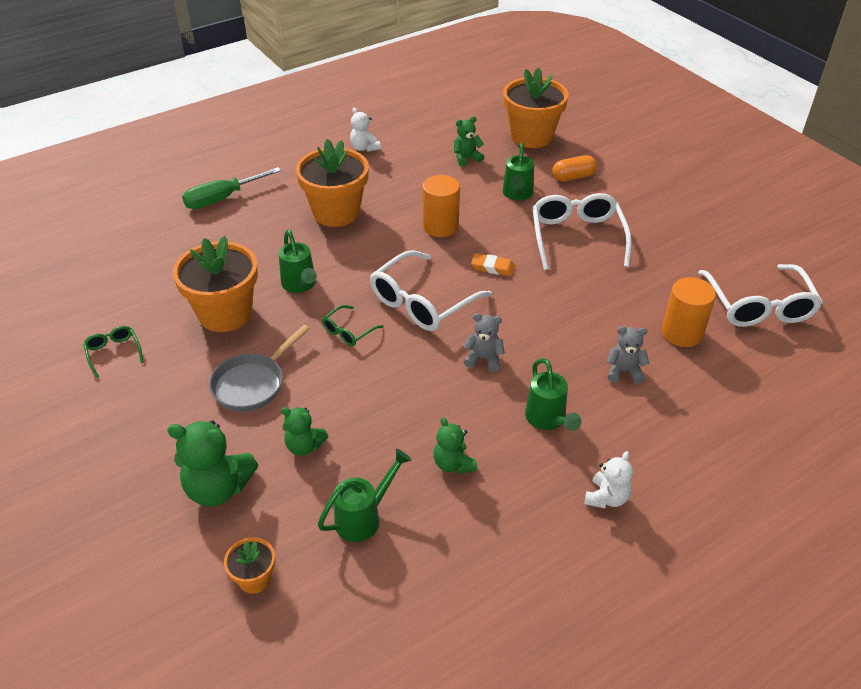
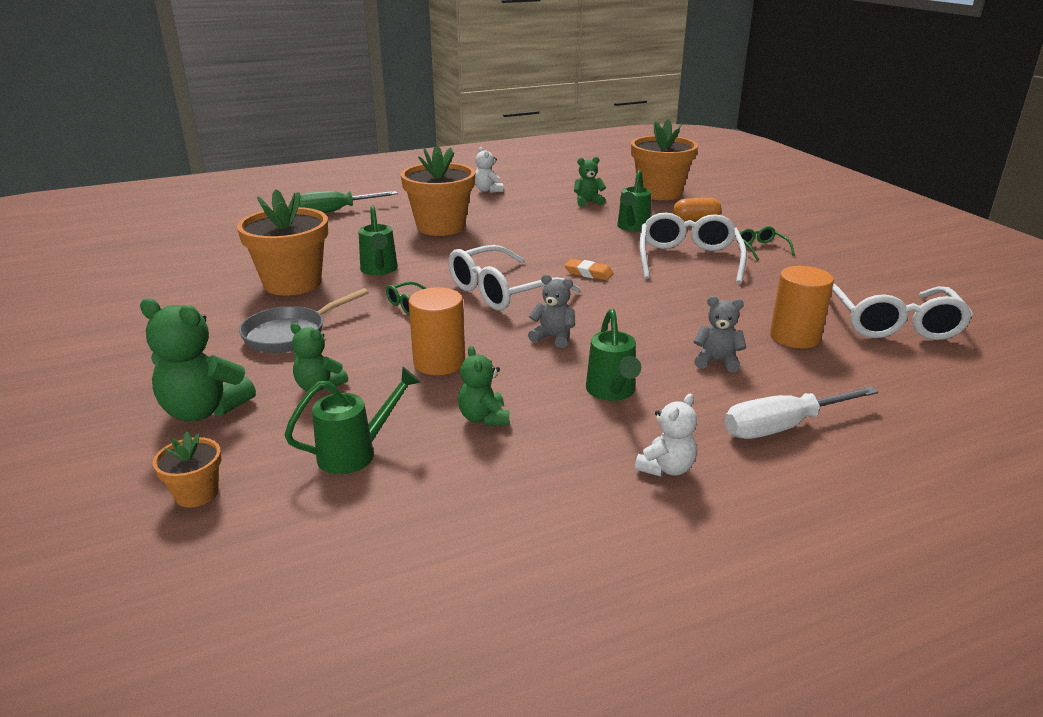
camera: 10 degrees right, 15 degrees down
(114, 353) = (164, 300): green glasses -> green glasses (761, 248)
(440, 226) = (543, 242): orange cylinder -> orange cylinder (439, 362)
(686, 441) = (783, 427): none -> white screwdriver

